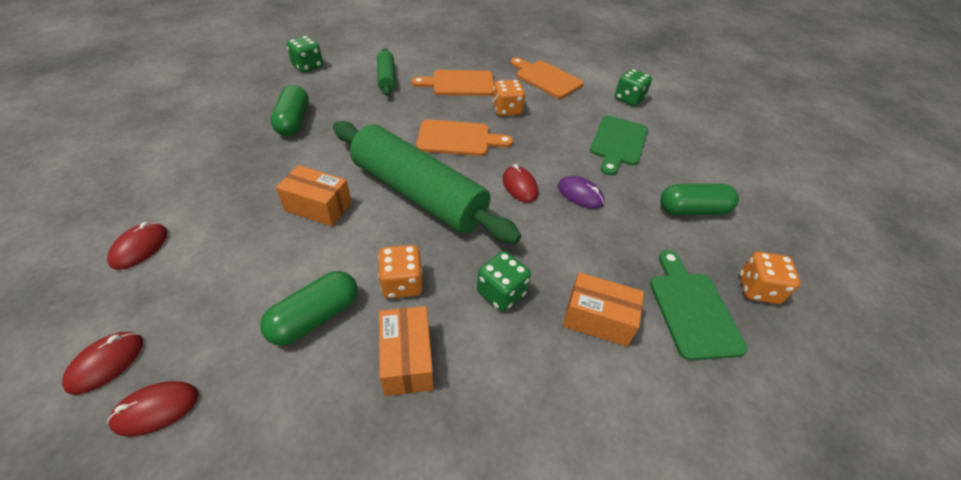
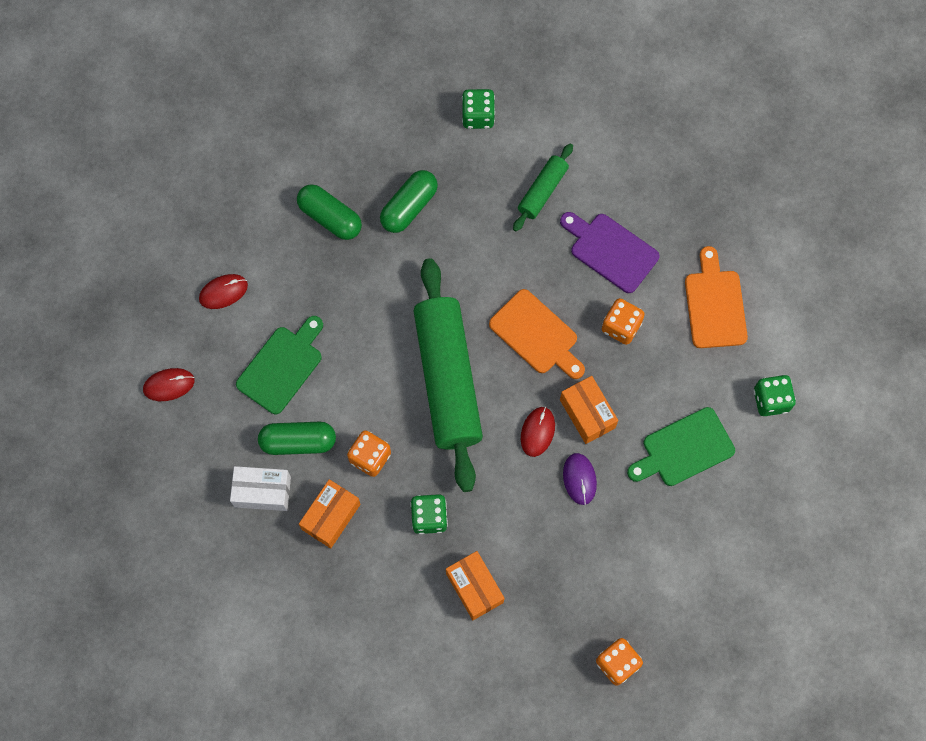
camera: 45 degrees right, 25 degrees up
(156, 409) = (181, 440): red mouse -> none
(307, 391) = (262, 491): none -> white box
(318, 206) = (362, 337): orange box -> orange box (587, 413)
(459, 84) = (610, 250): orange cutting board -> purple cutting board
(692, 210) = (658, 567): green capsule -> green capsule (330, 217)
(692, 309) = (548, 635): green cutting board -> green cutting board (282, 366)

